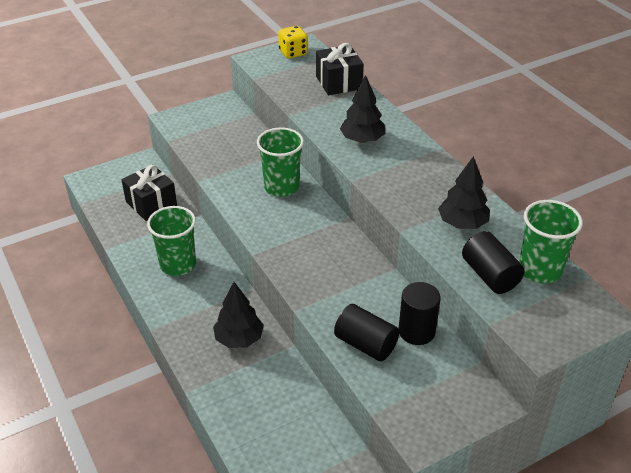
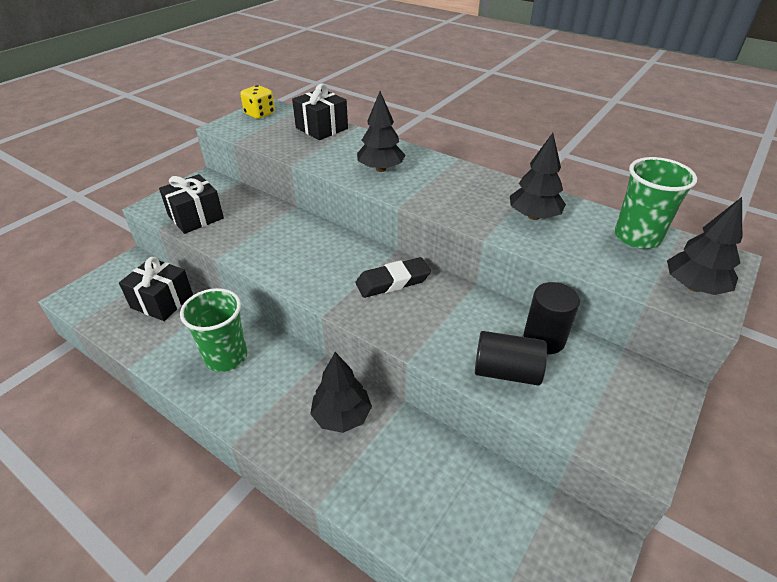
camera: 25 degrees left, 0 degrees up
(201, 138) = (196, 217): none -> black gift
(281, 187) = (310, 240): green cup -> none
(326, 244) = (393, 281): none -> black eraser
(490, 275) = (601, 255): black cylinder -> none
(546, 326) = (693, 287): none -> black tree

